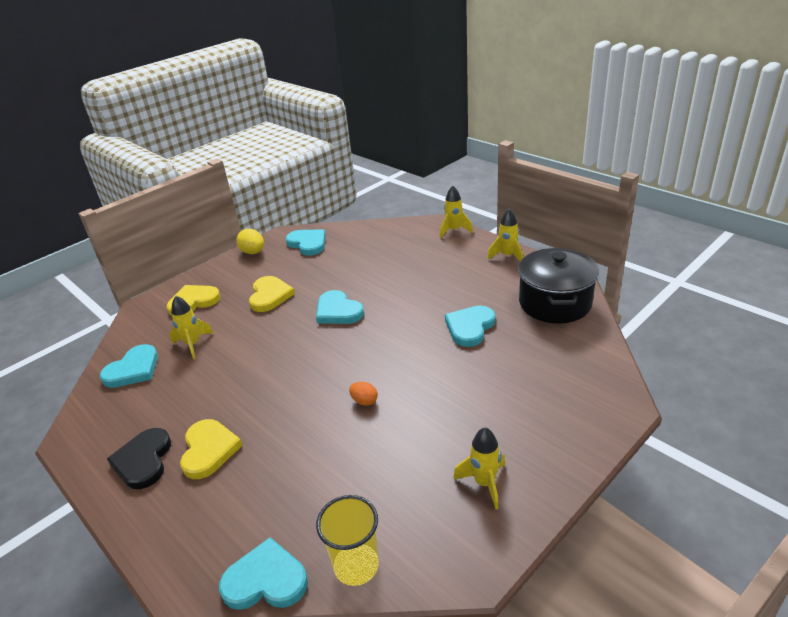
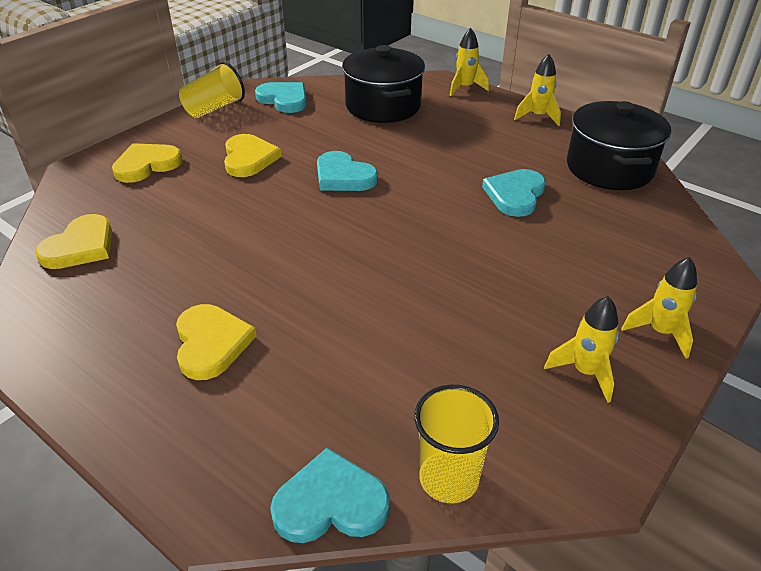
camera: 10 degrees left, 5 degrees up
(133, 369) = (80, 246): turquoise heart -> yellow heart
(143, 460) = (121, 359): black heart -> none
(193, 344) = (158, 215): yellow rocket -> yellow rocket (660, 332)
(253, 252) = (214, 108): yellow egg -> yellow cup
(364, 401) = (406, 280): orange egg -> none
(383, 248) = (383, 106): none -> black pot

